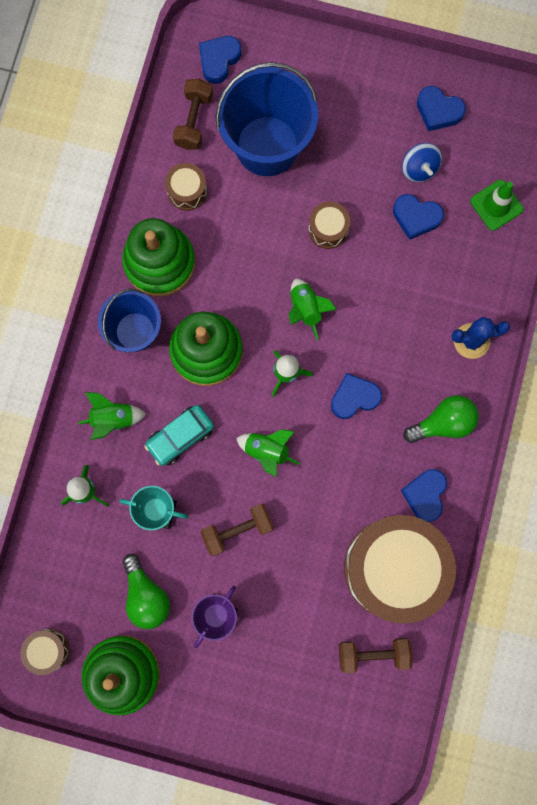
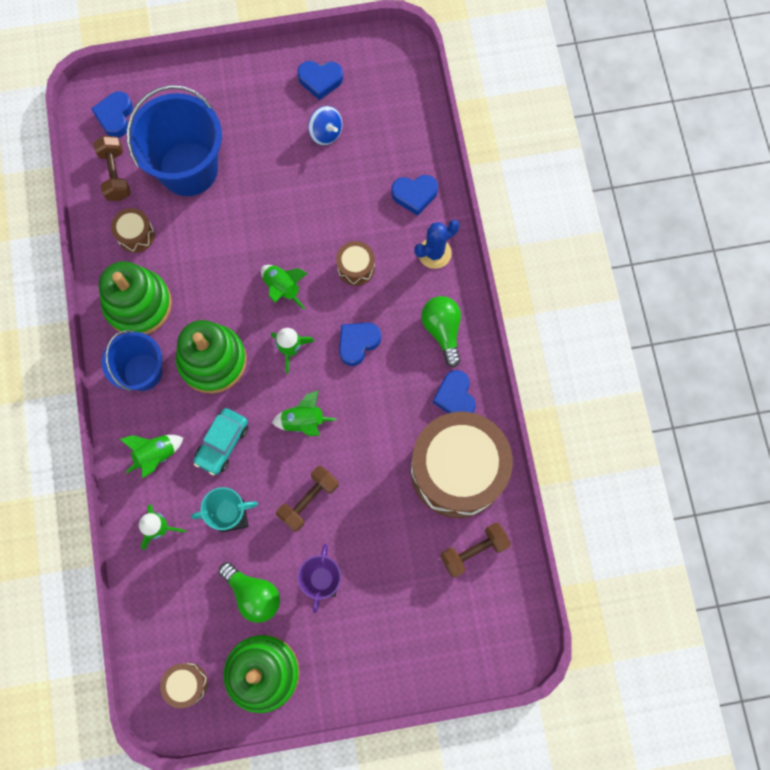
camera: 25 degrees left, 5 degrees down
(328, 229) = (272, 214): brown drum -> brown drum (356, 267)
(416, 217) = (341, 173): blue heart -> blue heart (414, 195)
(443, 423) = (442, 330): green light bulb -> green light bulb turned 60 degrees counterclockwise
(496, 205) = (403, 135): green traffic cone -> none

